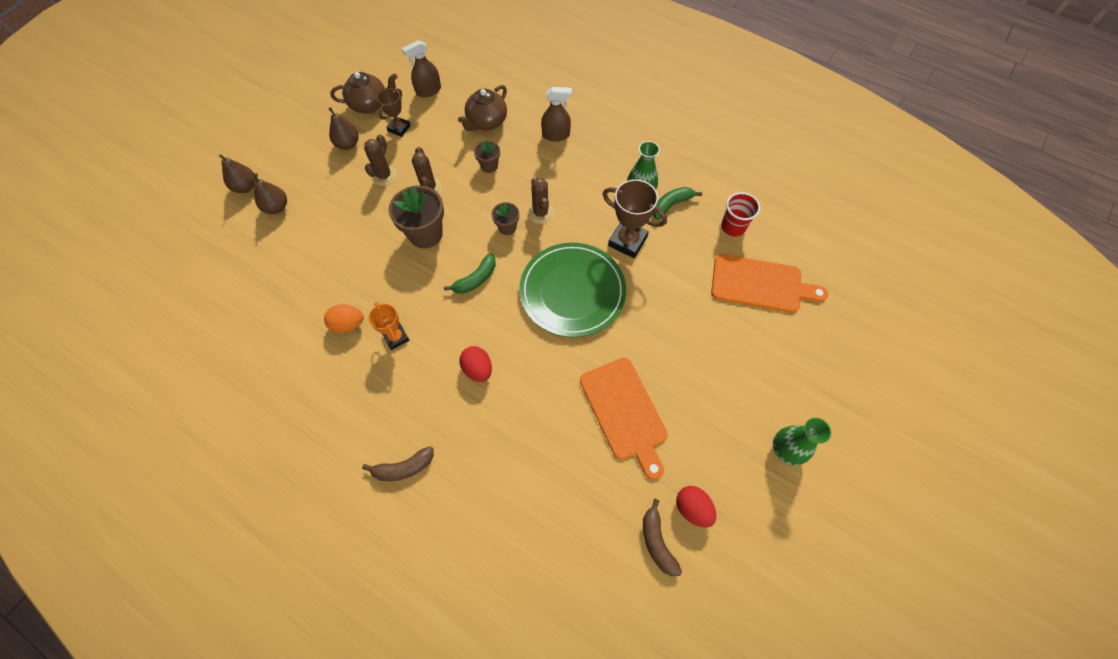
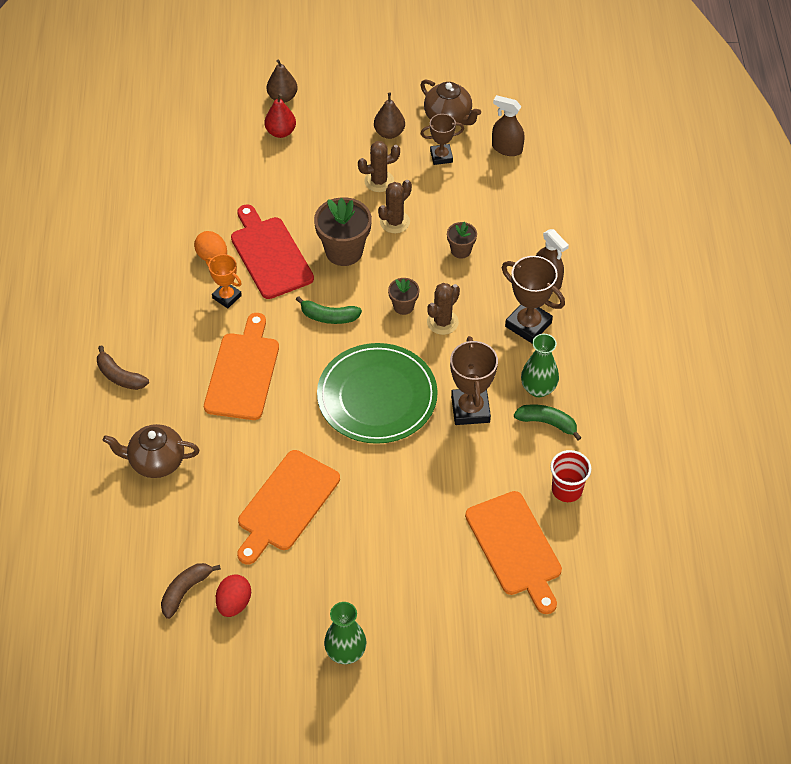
camera: 55 degrees right, 10 degrees down
(277, 207) = (281, 132): brown pear -> red pear
(384, 283) = (270, 255): none -> red cutting board
(396, 337) = (227, 297): orange trophy -> orange trophy turned 75 degrees counterclockwise
(478, 369) = (243, 372): red egg -> orange cutting board
(486, 122) = (511, 216): brown teapot -> brown teapot (156, 461)
(583, 167) = (528, 324): none -> brown trophy

